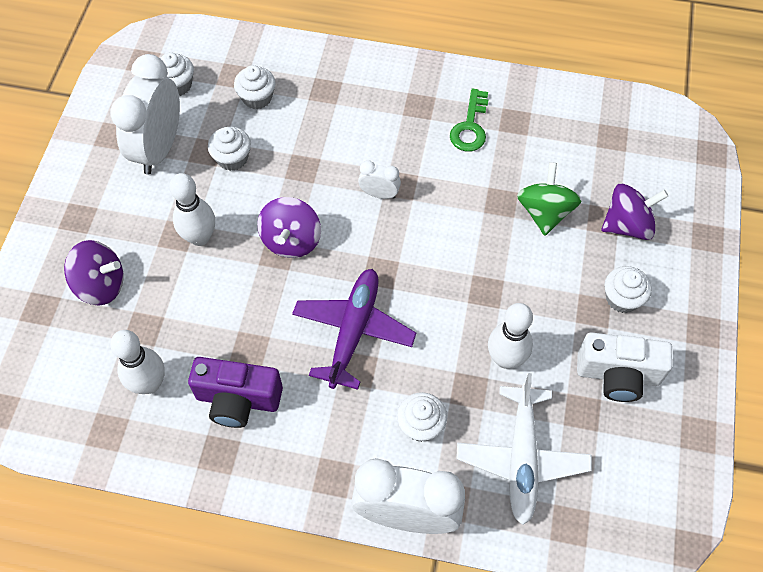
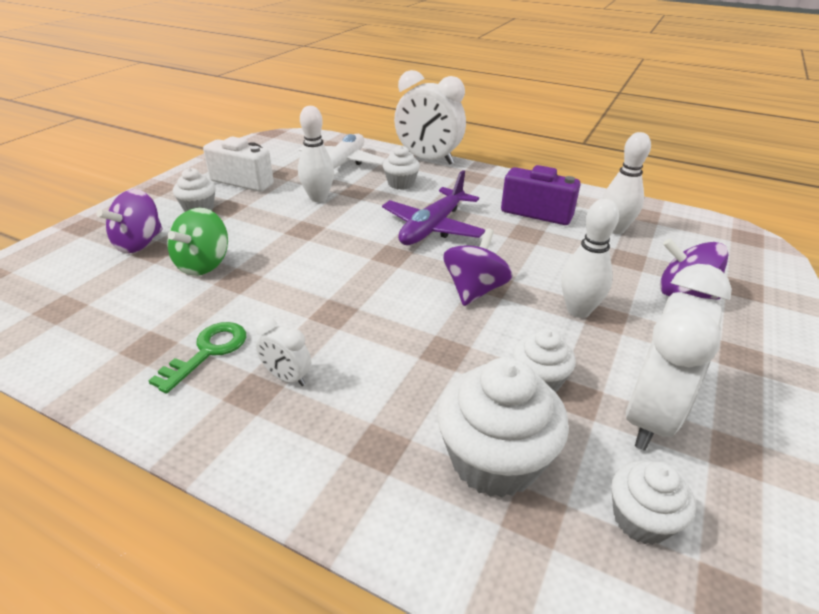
camera: 165 degrees left, 25 degrees down
(257, 98) = (494, 460): white cupcake -> white cupcake, size x1.75
(379, 194) = (362, 309): white clock -> white clock (287, 377)
(627, 225) = (139, 243): purple spinning top -> purple spinning top turned 60 degrees counterclockwise

